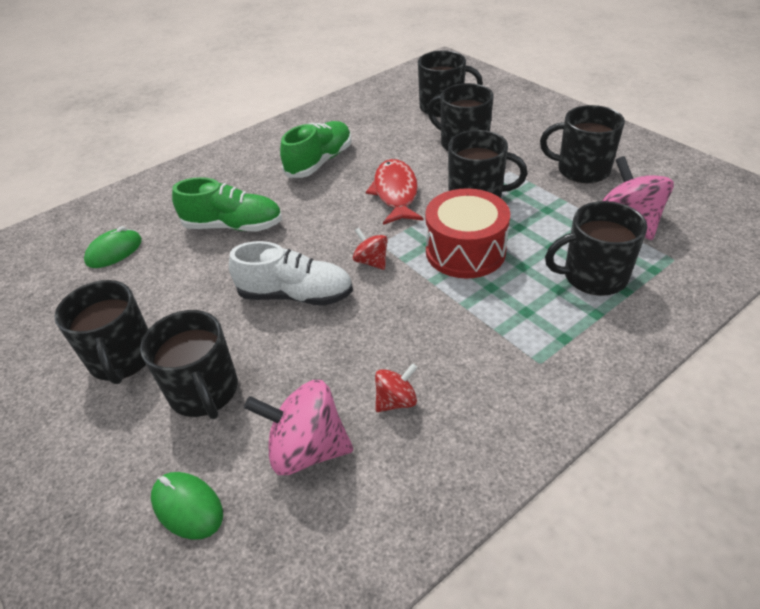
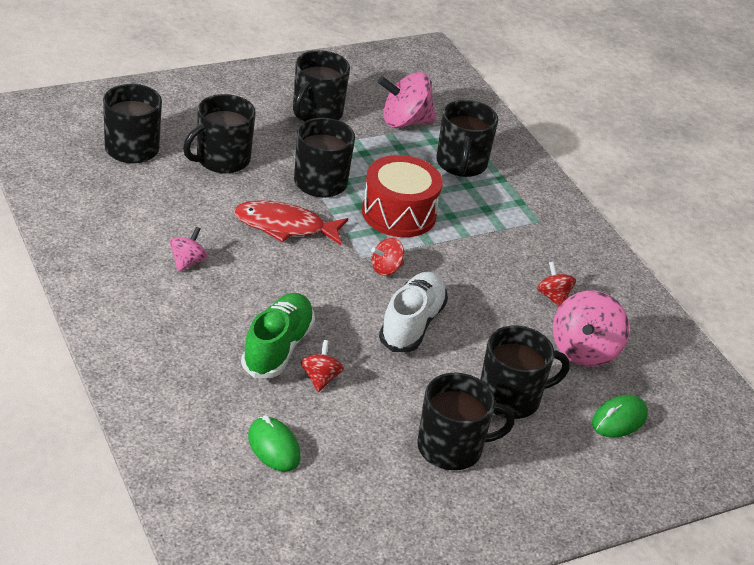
camera: 85 degrees left, 5 degrees down
(201, 256) = (320, 378): none -> red spinning top
(319, 162) = (187, 262): green shoe -> pink spinning top

